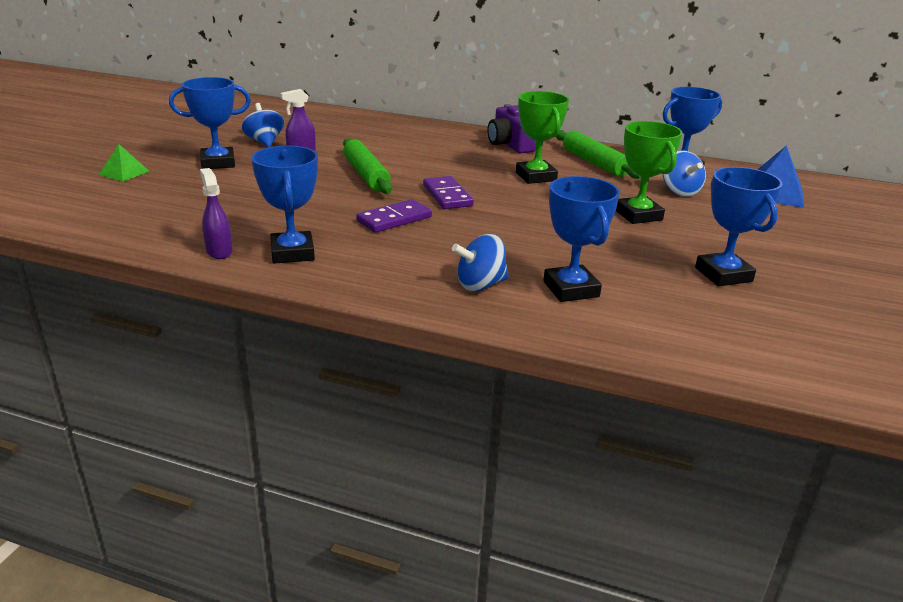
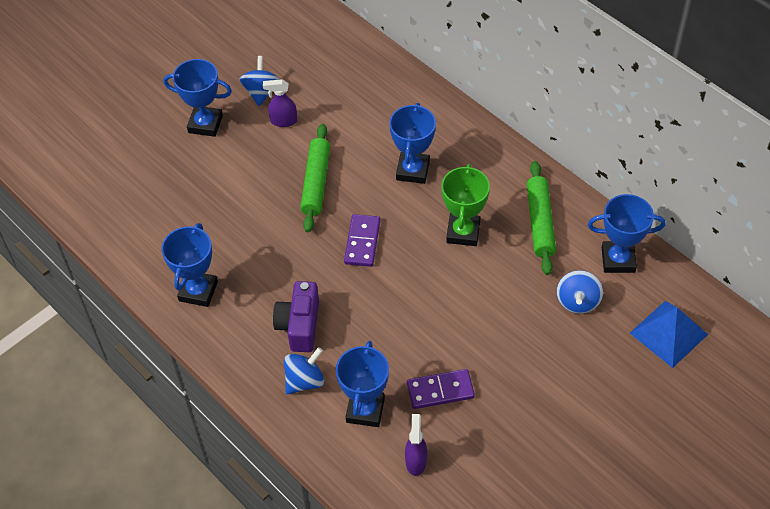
camera: 30 degrees right, 25 degrees up
(124, 173) = (127, 121): green pyramid -> none
(219, 251) = (150, 271): purple spray bottle -> purple spray bottle (416, 461)
(394, 219) = (297, 267): purple domino -> purple domino (440, 391)
(480, 285) = (304, 381): blue spinning top -> blue spinning top turned 135 degrees clockwise
(510, 145) = (484, 161): purple camera -> purple camera (299, 325)
(638, 215) = (503, 328): green trophy -> none
(723, 274) = (497, 436): blue trophy -> blue trophy (413, 170)

